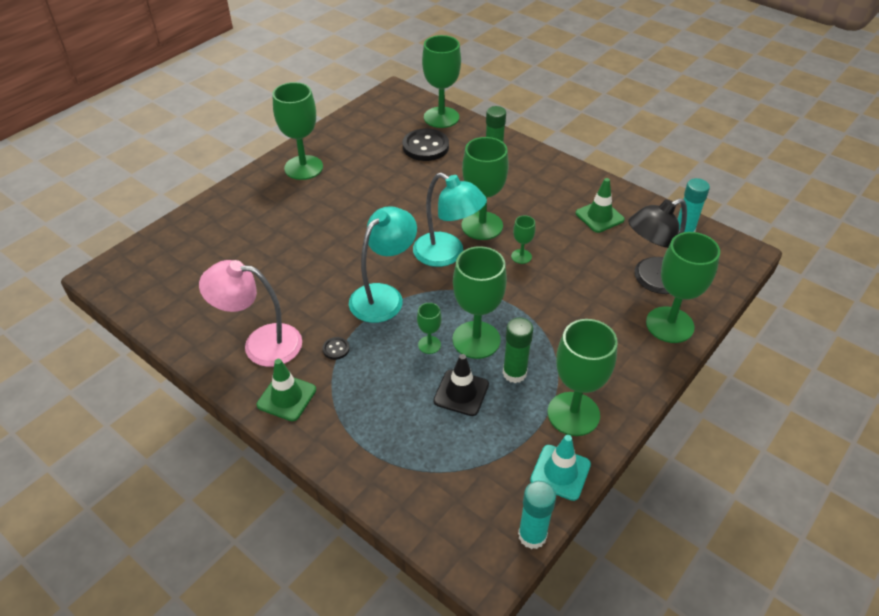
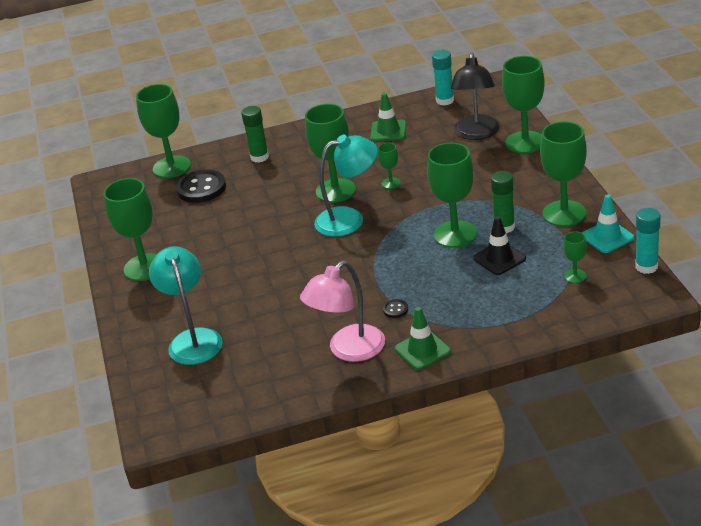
camera: 50 degrees left, 10 degrees down
(384, 296) = (362, 267): turquoise lamp -> turquoise lamp (193, 339)
(429, 345) = (438, 259): green goblet -> green goblet (575, 276)

